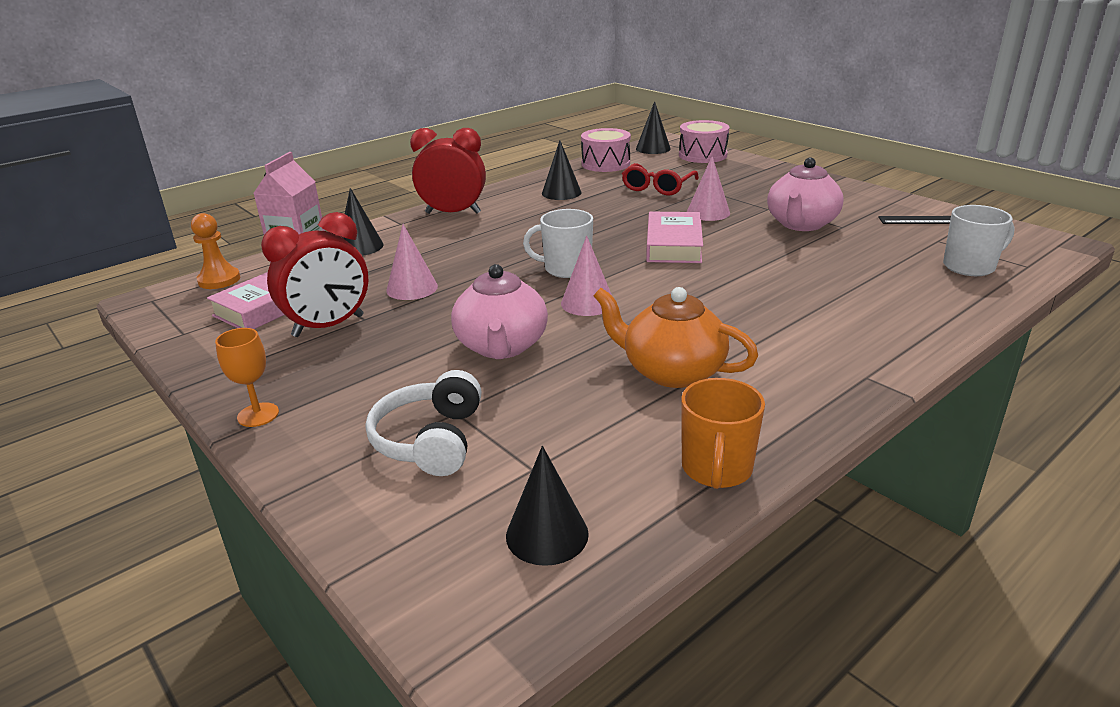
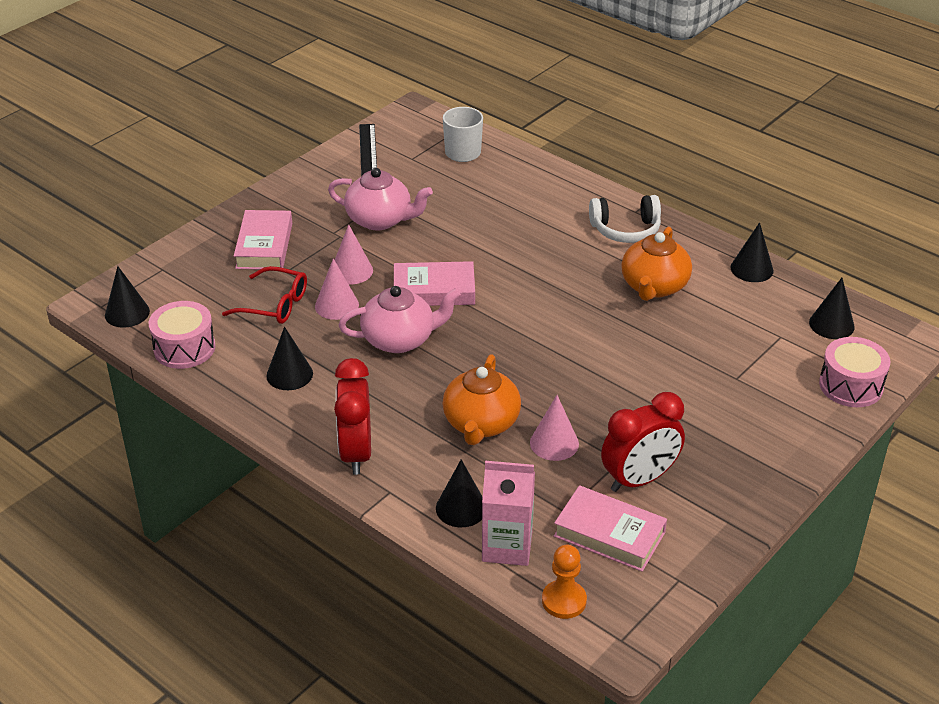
camera: 100 degrees left, 10 degrees up
(258, 415) = (778, 478): orange goblet -> none
(328, 326) = (639, 479): red clock -> red clock turned 105 degrees clockwise
(430, 440) = (771, 383): white headphones -> white headphones (625, 230)
(460, 258) = (481, 424): none -> orange teapot
(501, 346) = (644, 369): pink teapot -> pink teapot (400, 339)
(566, 269) = (496, 350): white mug -> none
(587, 303) = (561, 332): pink cone -> pink cone (337, 305)
(702, 155) = (162, 274): pink drum -> pink drum (851, 385)
(716, 469) = (752, 269): orange mug -> black cone
(747, 183) = (264, 246): none -> pink book

